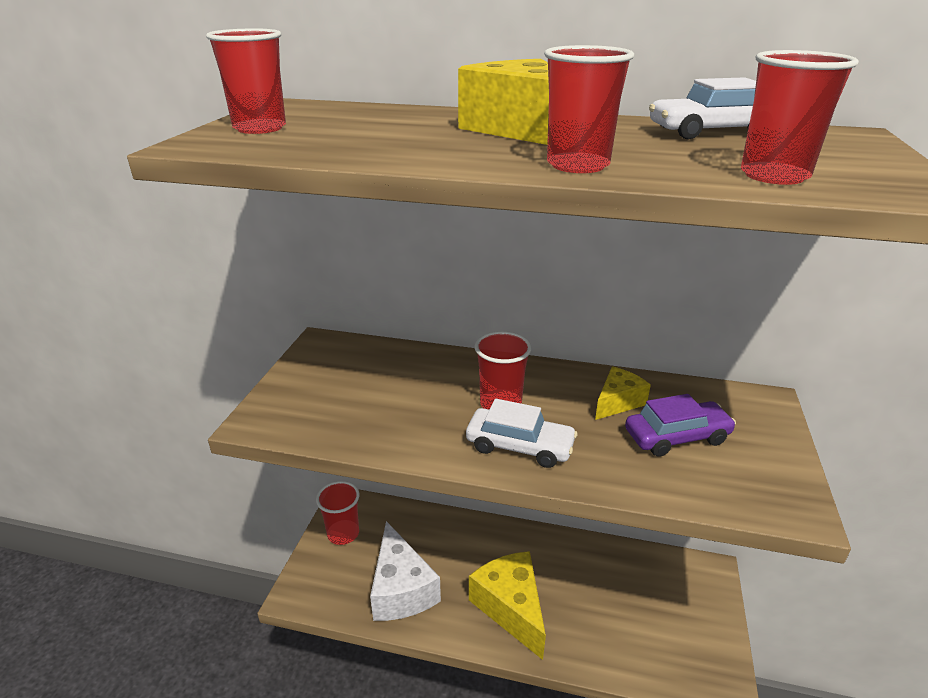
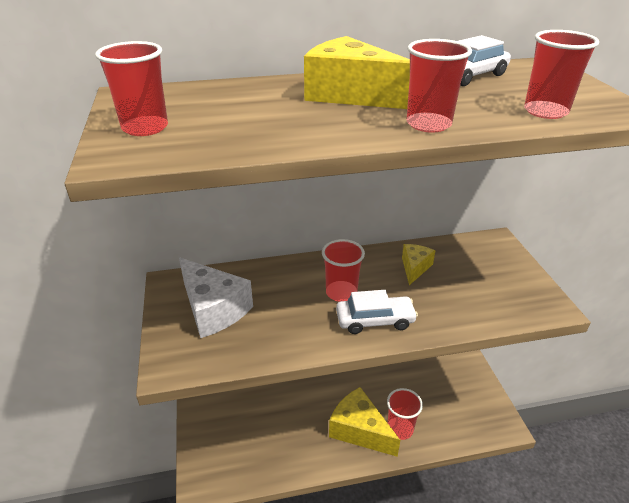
camera: 25 degrees left, 5 degrees up
(343, 533) = (209, 425): red cup -> red cup (400, 429)
(401, 589) = (277, 449): white cheese -> white cheese (213, 309)
(677, 437) = (464, 281): purple car -> none

